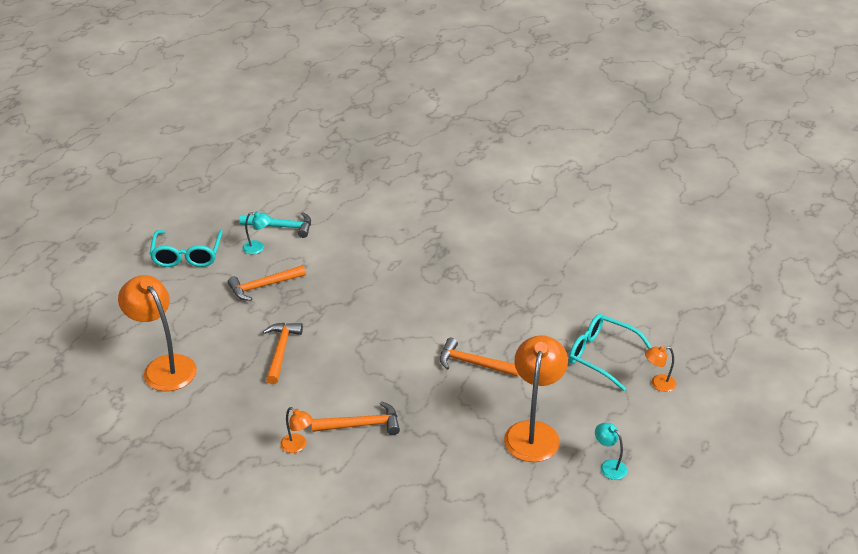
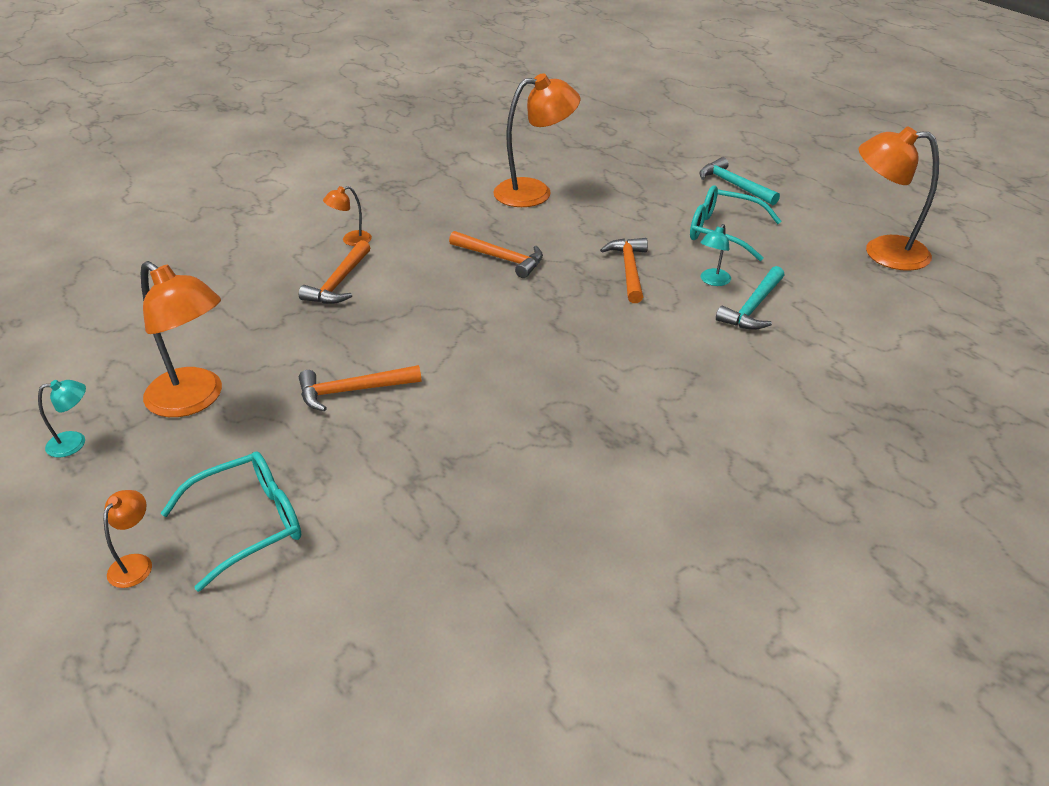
camera: 115 degrees right, 0 degrees up
(107, 263) = (734, 185): none -> turquoise hammer
(183, 187) = (883, 252): none -> orange lamp
(474, 363) = (353, 391): orange hammer -> orange hammer turned 150 degrees counterclockwise

